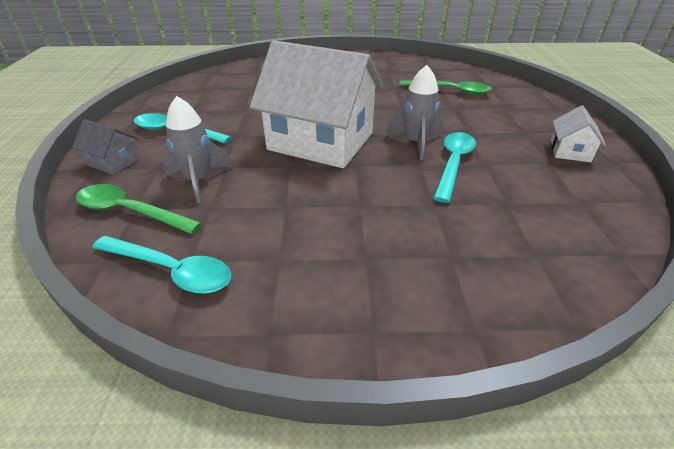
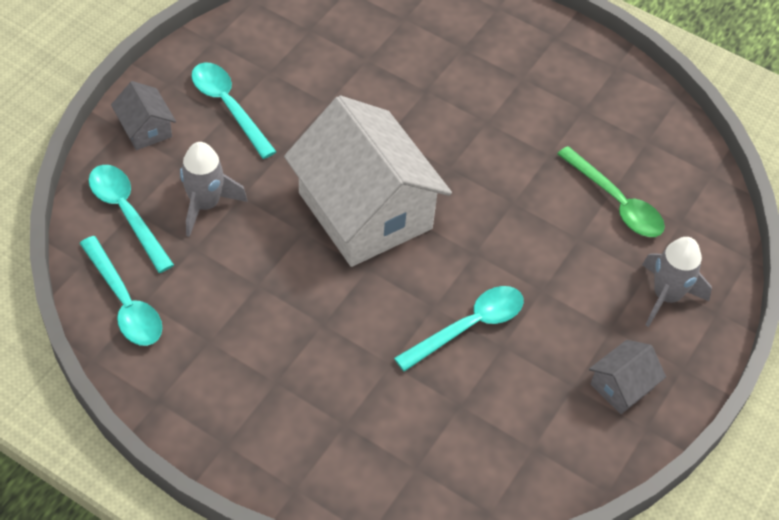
camera: 30 degrees right, 15 degrees up
(130, 211) = (127, 213): green spoon -> turquoise spoon
(415, 143) = (463, 272): grey rocket -> grey rocket (666, 296)
(570, 151) = (622, 386): white house -> grey house

